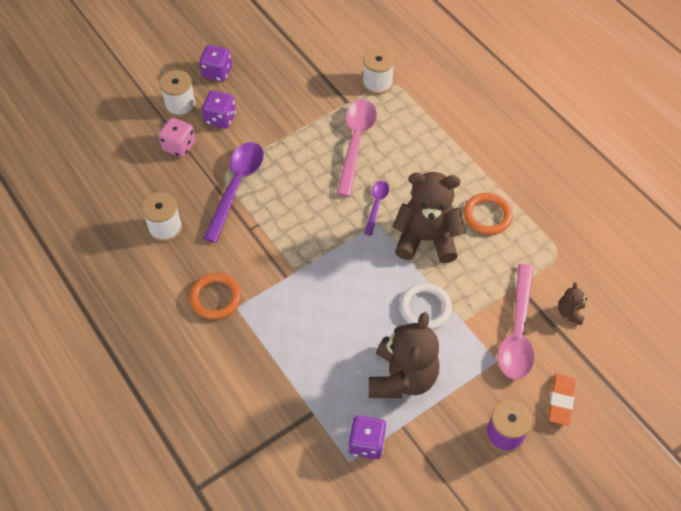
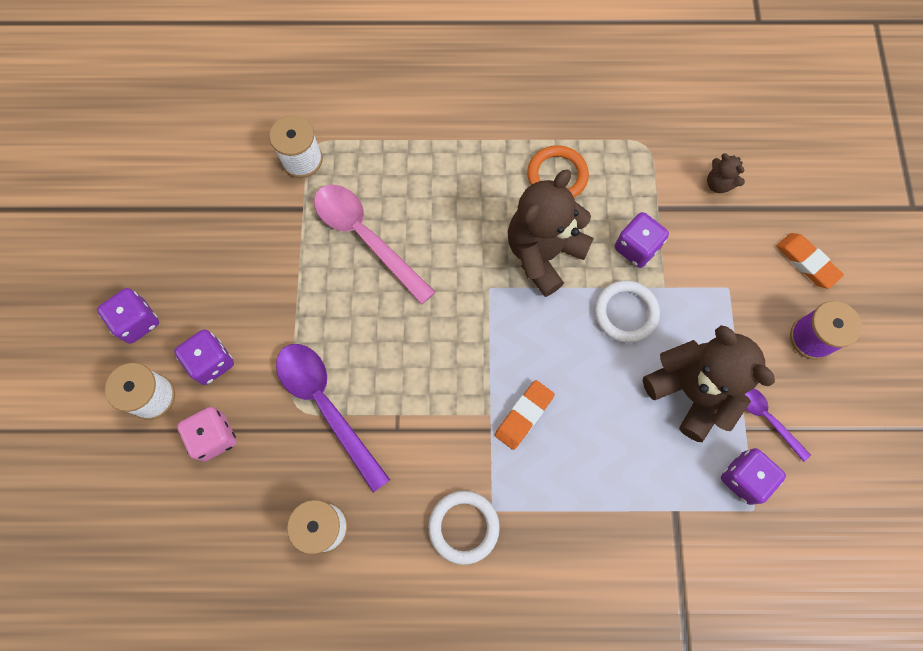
camera: 55 degrees left, 15 degrees up
(215, 298) = (463, 527): orange ring -> white ring
(309, 290) = (524, 415): none -> orange eraser
(376, 205) = (464, 273): purple spoon -> purple spoon (766, 418)
(477, 289) = (636, 248): none -> purple dice
(517, 331) = (709, 245): pink spoon -> none

